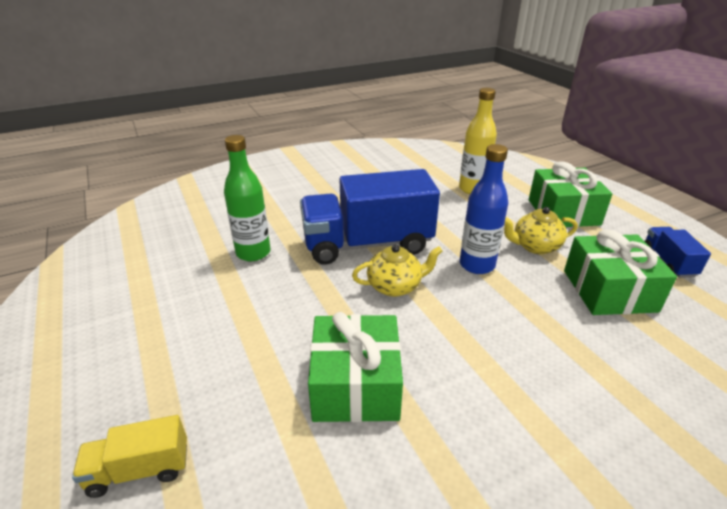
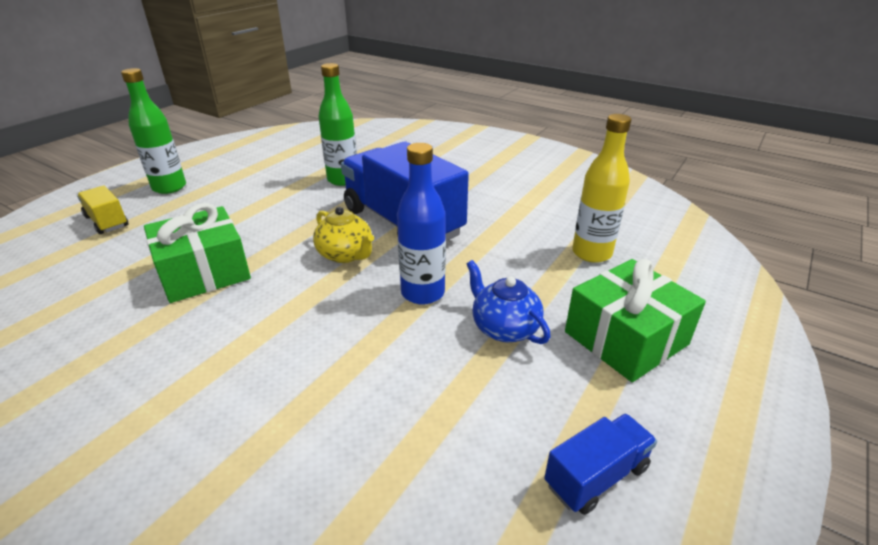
camera: 60 degrees right, 0 degrees up
(106, 388) = (169, 187): none -> green bottle
(535, 246) = (504, 328): yellow teapot -> blue teapot
(609, 290) = (456, 411): green gift -> none

